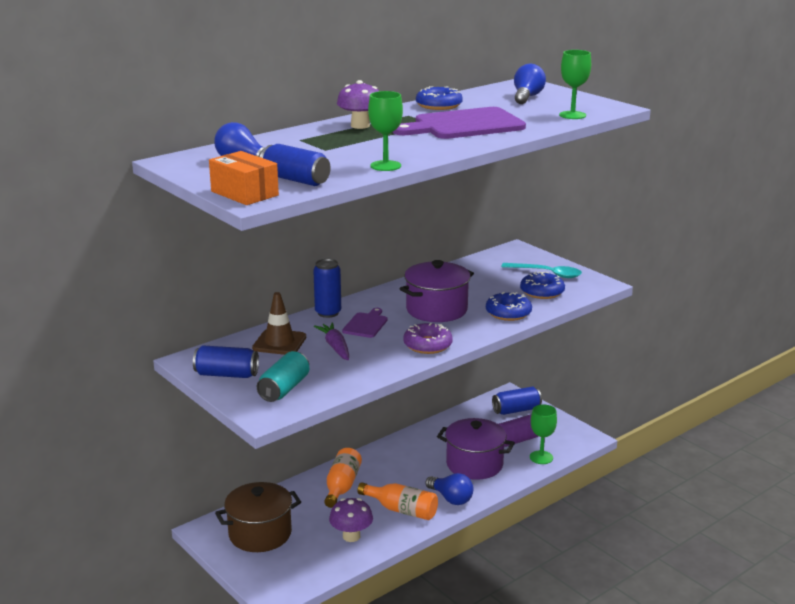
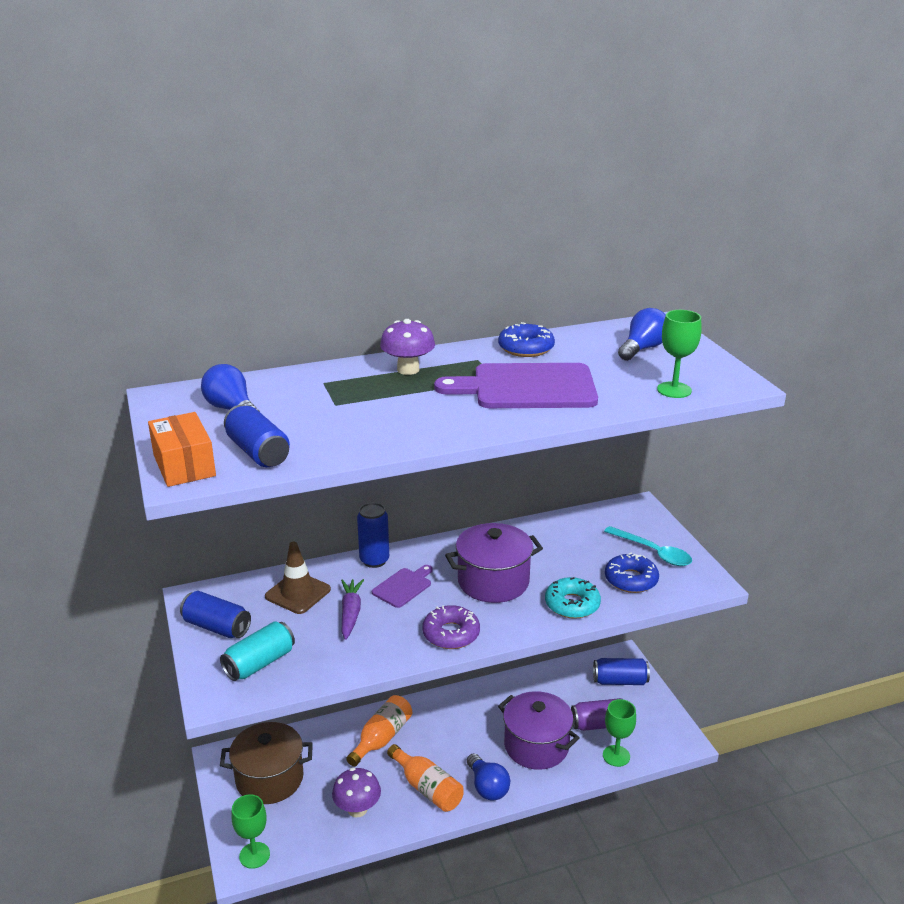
camera: 20 degrees right, 5 degrees up
(385, 166) = (376, 445): green goblet -> green goblet (254, 855)
(508, 313) = (572, 604): blue donut -> turquoise donut

